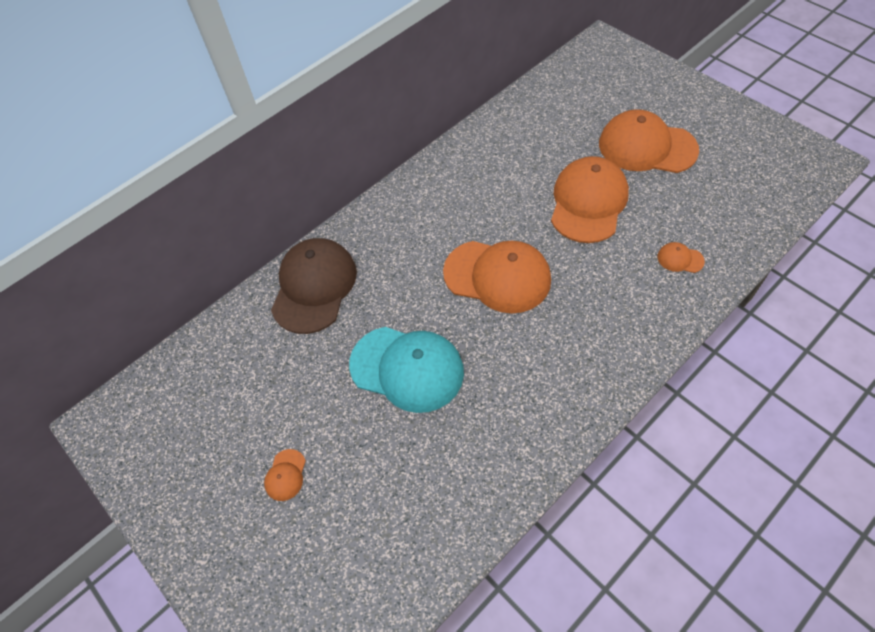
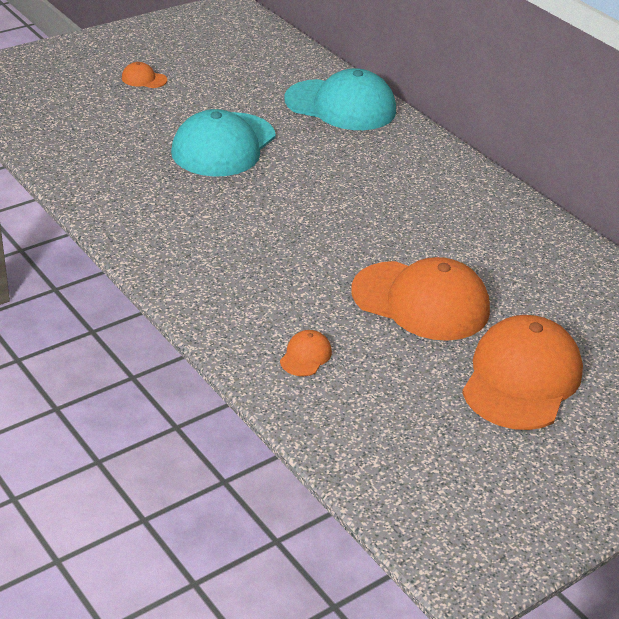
camera: 90 degrees right, 20 degrees down
(314, 287) = (340, 105): brown cap -> turquoise cap
(497, 276) = (321, 213): orange cap -> none

